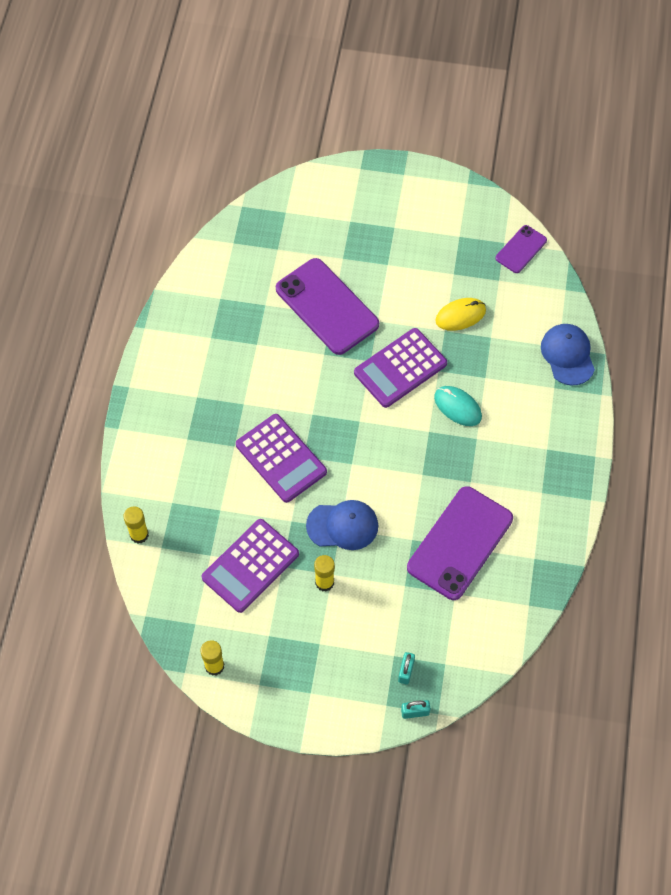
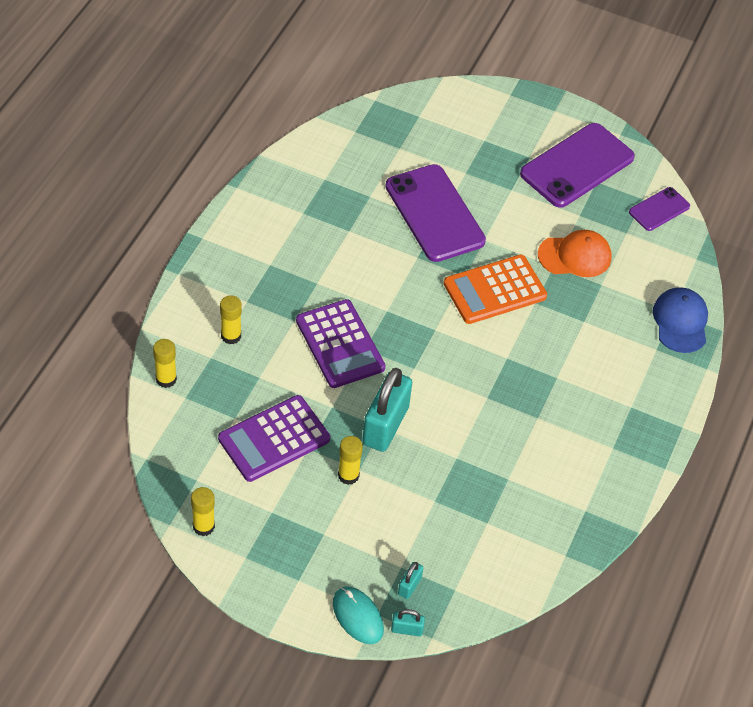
camera: 10 degrees right, 10 degrees down
(183, 477) = (231, 336): none -> yellow glue stick
(342, 526) = (385, 425): blue cap -> turquoise padlock
(400, 368) = (495, 290): purple calculator -> orange calculator
(457, 407) = (545, 342): turquoise mouse -> turquoise mouse (358, 616)
(460, 315) = (575, 256): yellow mouse -> orange cap
(460, 543) = (507, 474): purple phone -> purple phone (577, 166)

